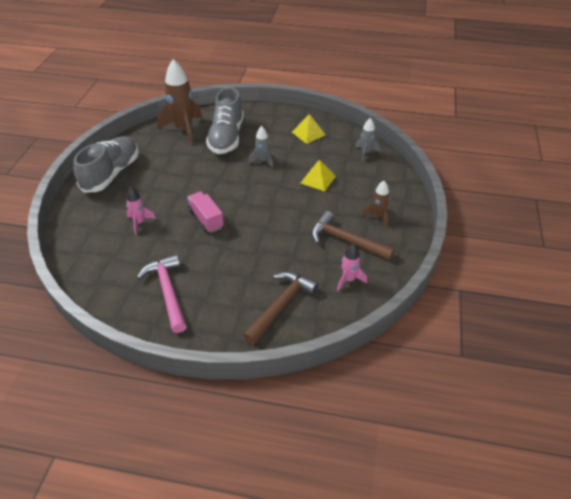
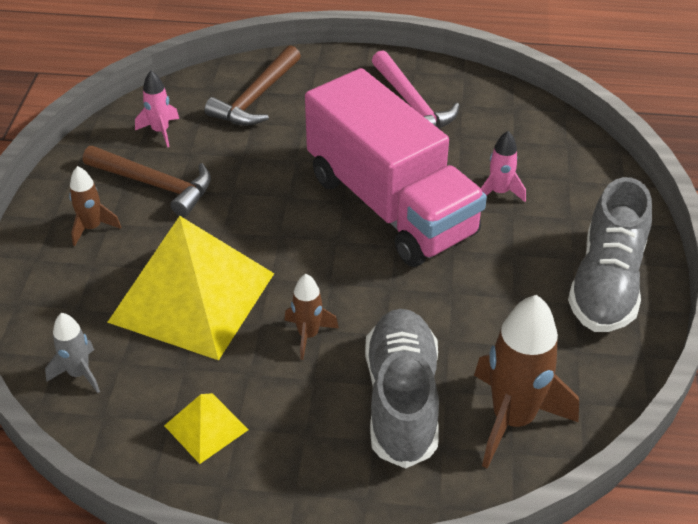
camera: 175 degrees right, 0 degrees up
(206, 219) = (390, 205): pink truck -> pink truck, size x2.43
(262, 161) = (308, 335): grey rocket -> brown rocket
(318, 179) = (192, 297): yellow pyramid -> yellow pyramid, size x2.26

